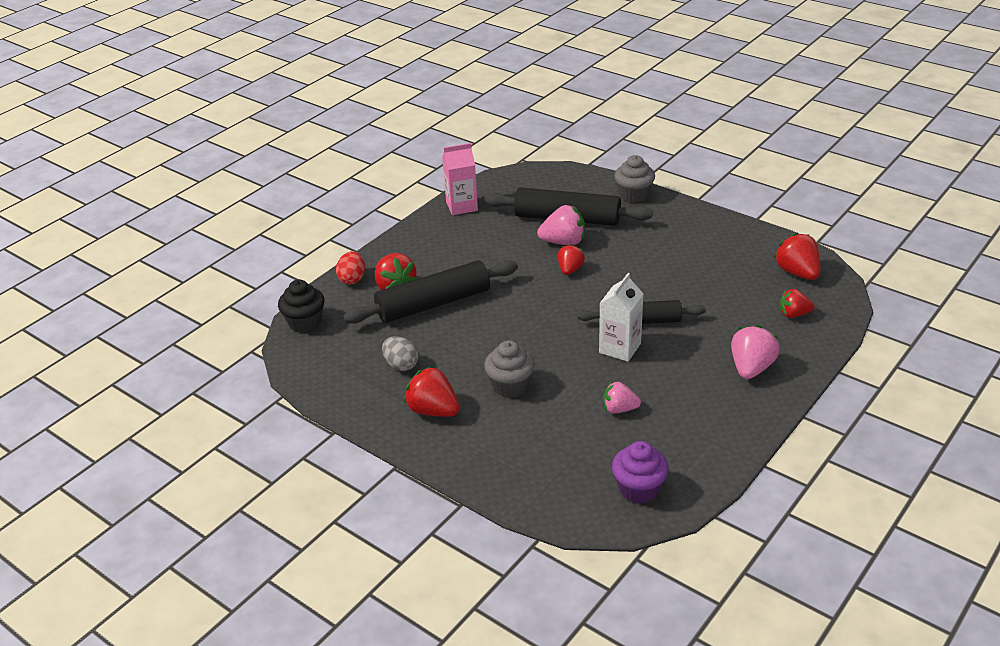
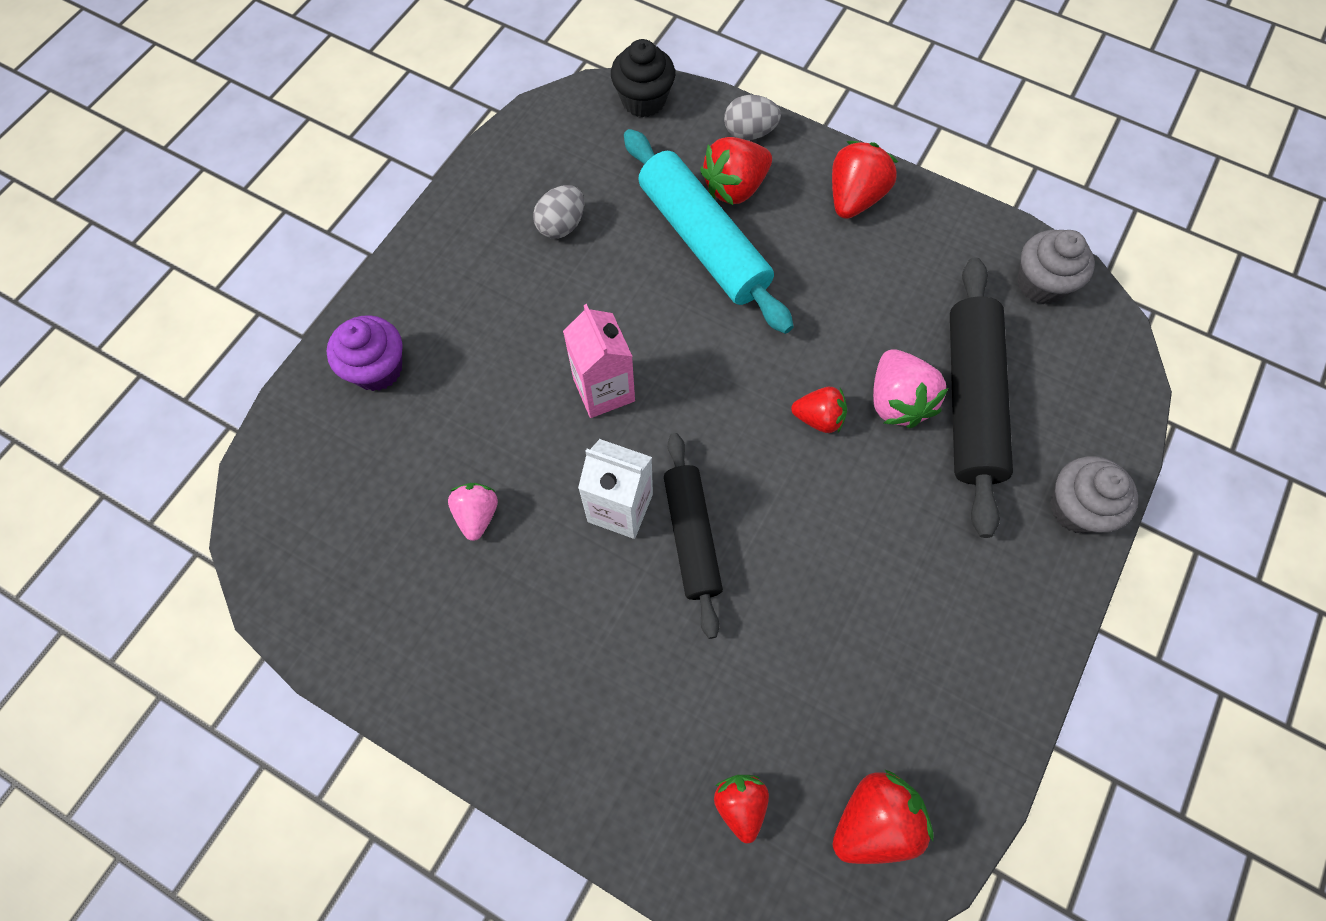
camera: 80 degrees right, 30 degrees up
(352, 279) = (749, 132): red egg -> grey egg
(433, 303) = (703, 241): black rolling pin -> turquoise rolling pin
(433, 410) = (470, 278): red strawberry -> red strawberry (854, 198)
(461, 206) = (972, 238): pink carton -> pink carton (604, 390)
(510, 386) = (524, 364): grey cupcake -> grey cupcake (1041, 284)
(639, 489) = (313, 549): purple cupcake -> purple cupcake (377, 369)
(751, 368) = (583, 719): pink strawberry -> none

